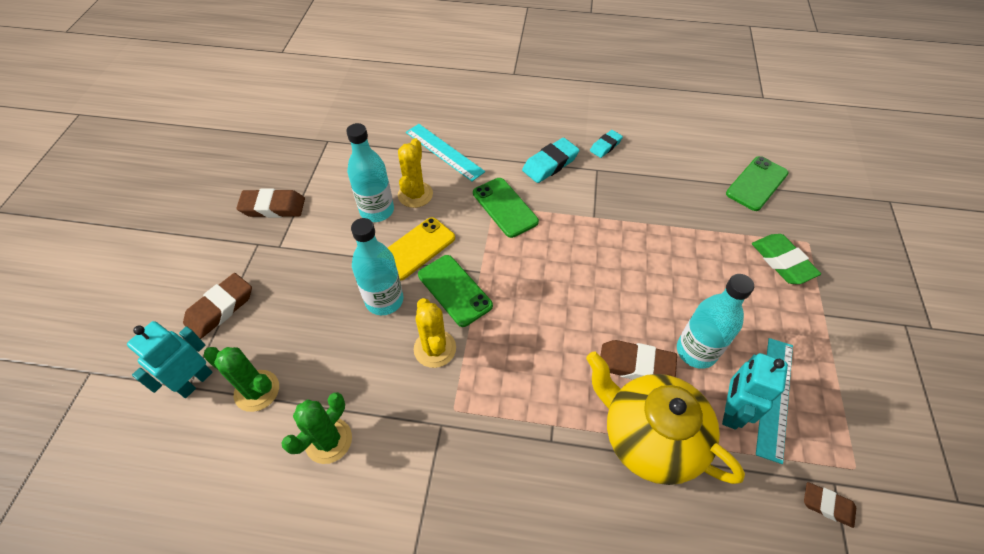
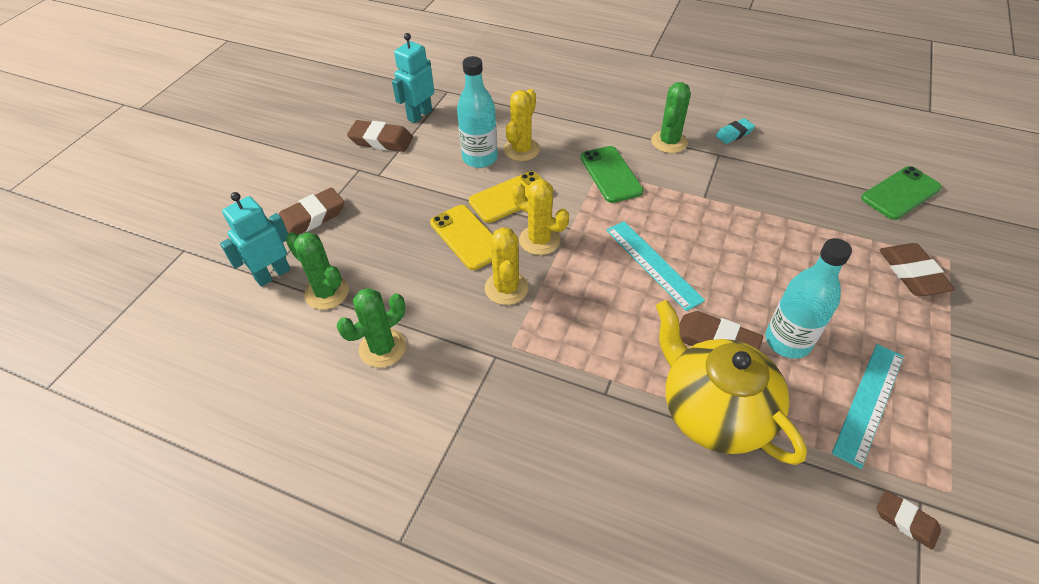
camera: 15 degrees right, 5 degrees down
(384, 300) = (467, 237): turquoise bottle -> yellow phone
(444, 152) = (560, 116): turquoise ruler -> turquoise ruler (652, 264)
(454, 290) = (539, 240): green phone -> yellow cactus
(550, 164) = (669, 142): turquoise eraser -> green cactus
(731, 411) = (813, 406): turquoise robot -> turquoise robot (419, 115)
(782, 262) = (912, 273): green eraser -> brown eraser

